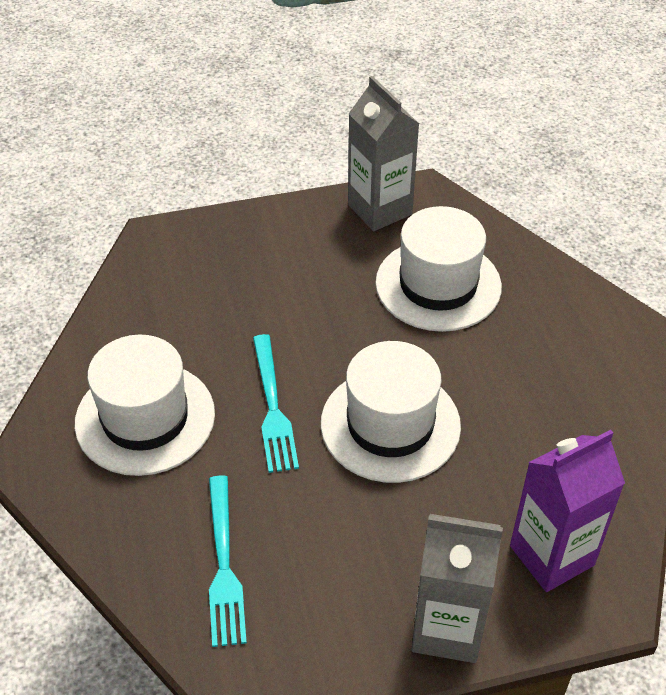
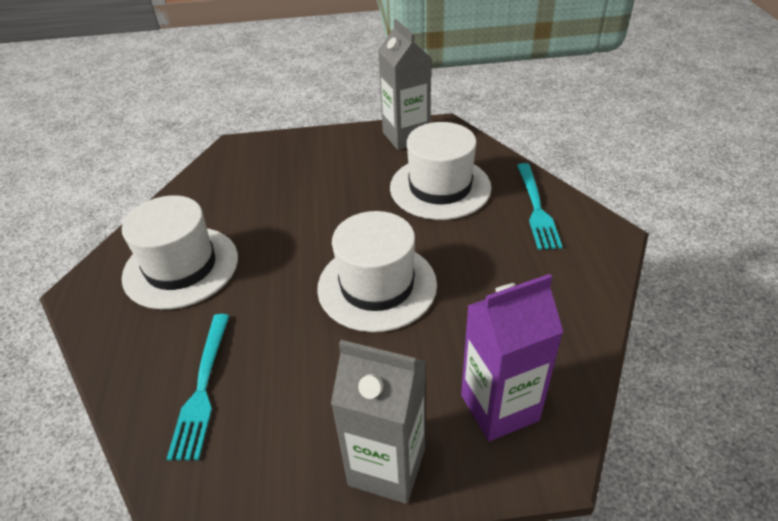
camera: 10 degrees right, 5 degrees down
(273, 407) = (284, 266): turquoise fork -> turquoise fork (536, 208)

